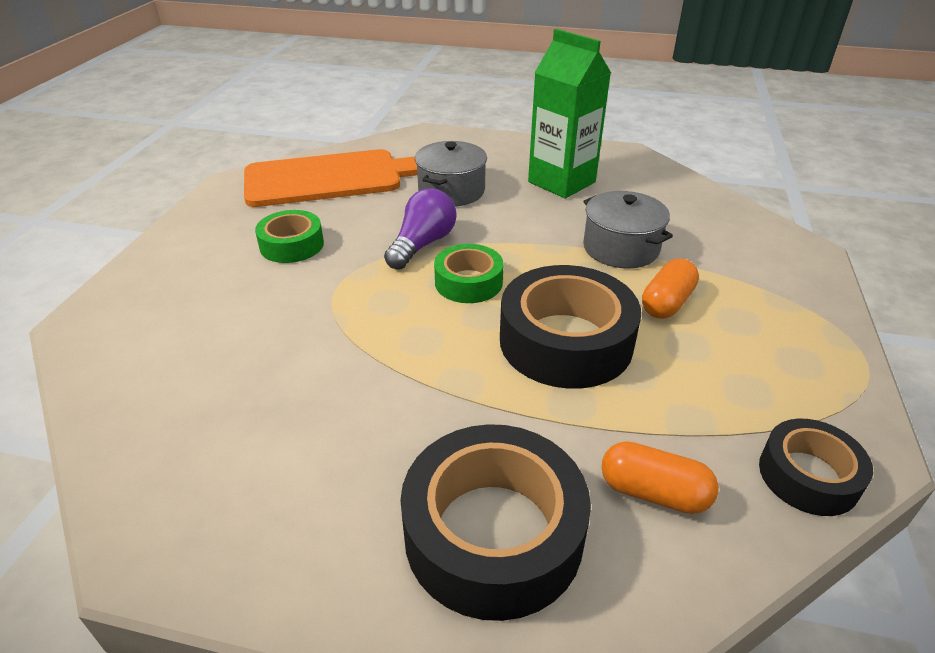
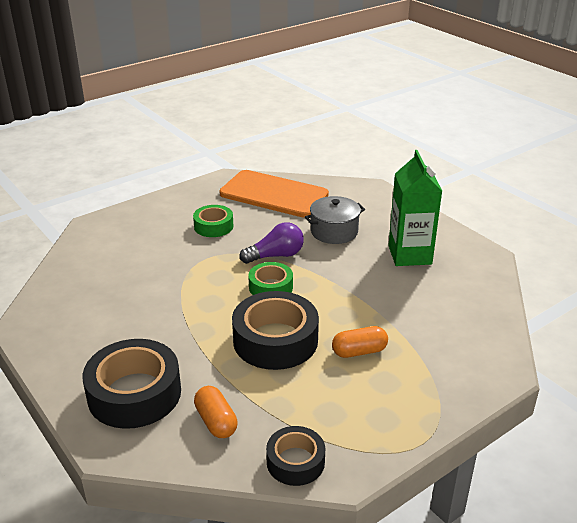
camera: 40 degrees right, 5 degrees down
(621, 248) = (382, 310): grey pot -> none

